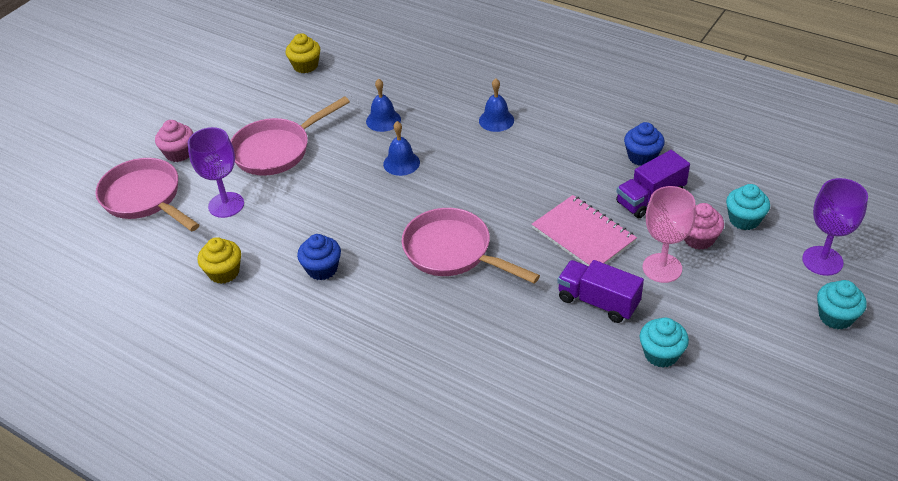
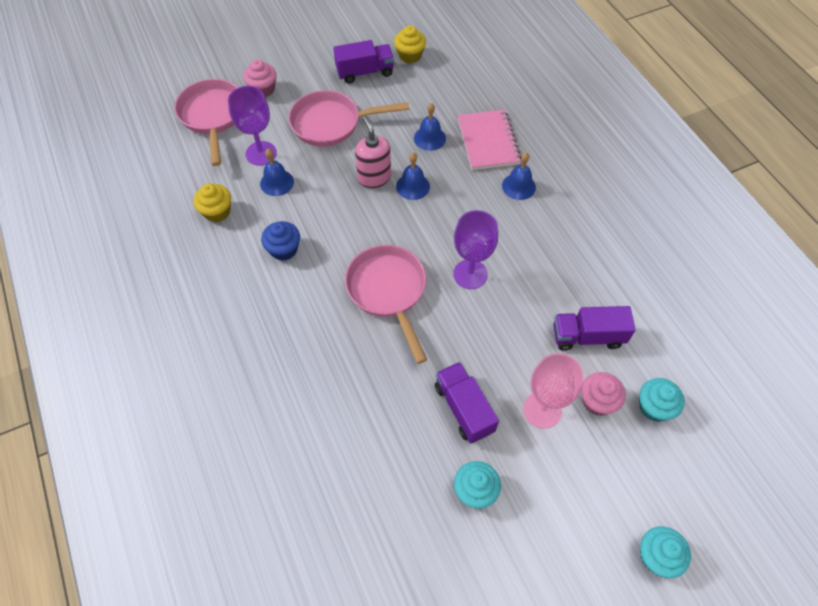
camera: 30 degrees right, 15 degrees up
(265, 220) = (277, 182): none -> blue bell
(273, 96) = (365, 72): none -> purple truck
(358, 173) = (374, 177): none -> pink soap dispenser
(583, 235) = (502, 338): pink notebook -> pink notebook (488, 141)
(642, 157) = (614, 291): blue cupcake -> none
(822, 261) = (692, 493): purple goblet -> purple goblet (470, 274)

